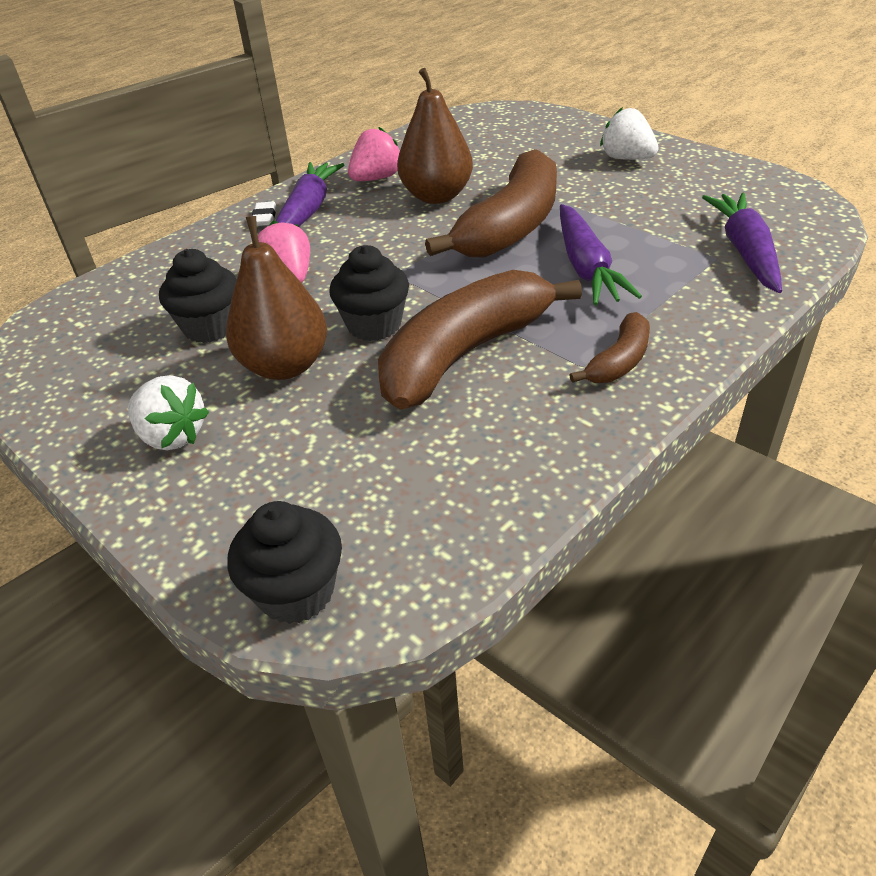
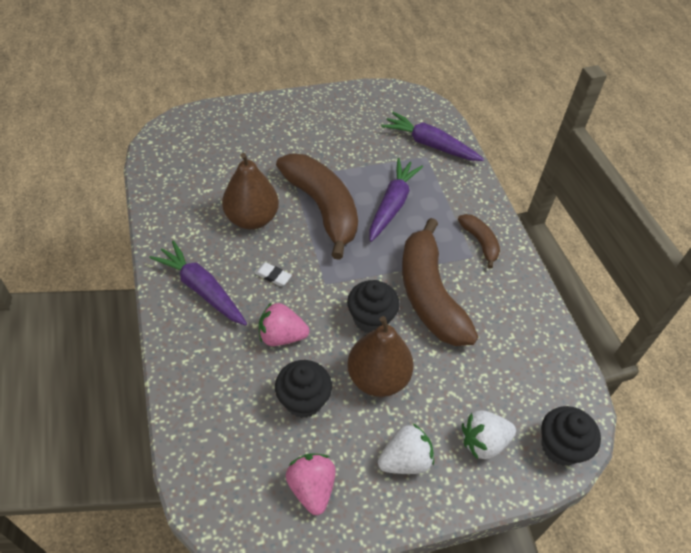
camera: 65 degrees left, 10 degrees up
(264, 217) = (185, 315): white eraser -> white eraser (273, 276)
(376, 178) = (194, 234): pink strawberry -> pink strawberry (311, 488)
(586, 267) = (392, 205): purple carrot -> purple carrot turned 90 degrees counterclockwise
(626, 158) = (297, 120): white strawberry -> white strawberry (483, 442)

